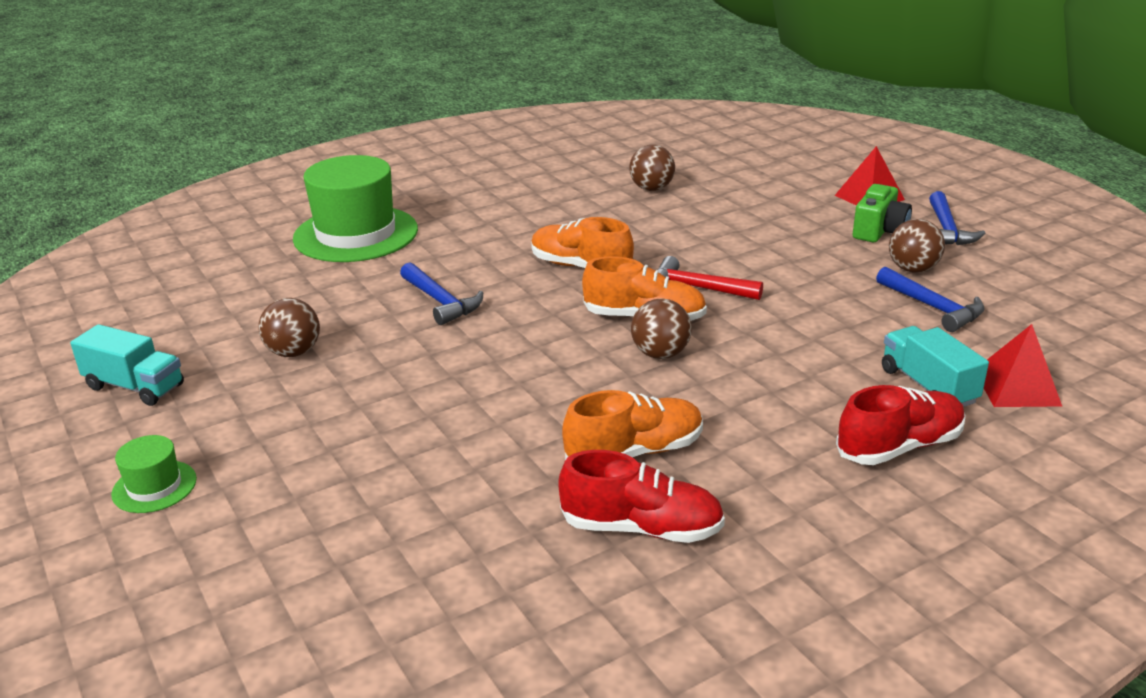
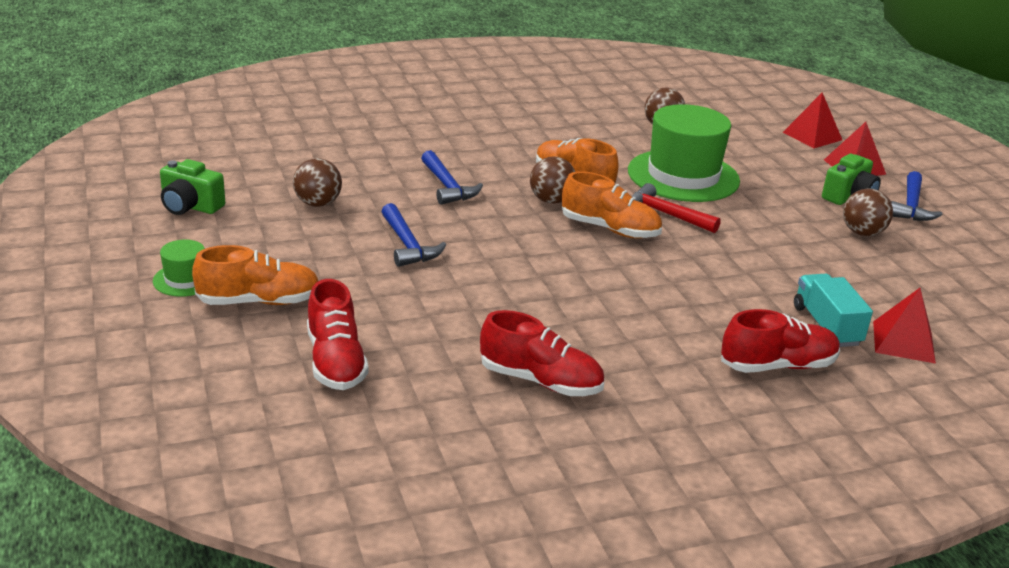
camera: 10 degrees right, 0 degrees up
(135, 387) = (190, 206): turquoise truck -> green camera
(356, 234) = (397, 121): green hat -> green hat (683, 176)
(382, 559) = (336, 361): none -> red shoe
(634, 452) = (558, 327): orange shoe -> orange shoe (259, 301)
(660, 354) = (611, 259): brown ball -> brown ball (551, 200)
(811, 171) = (812, 136): none -> red pyramid
(933, 307) = (864, 266): blue hammer -> blue hammer (408, 245)

